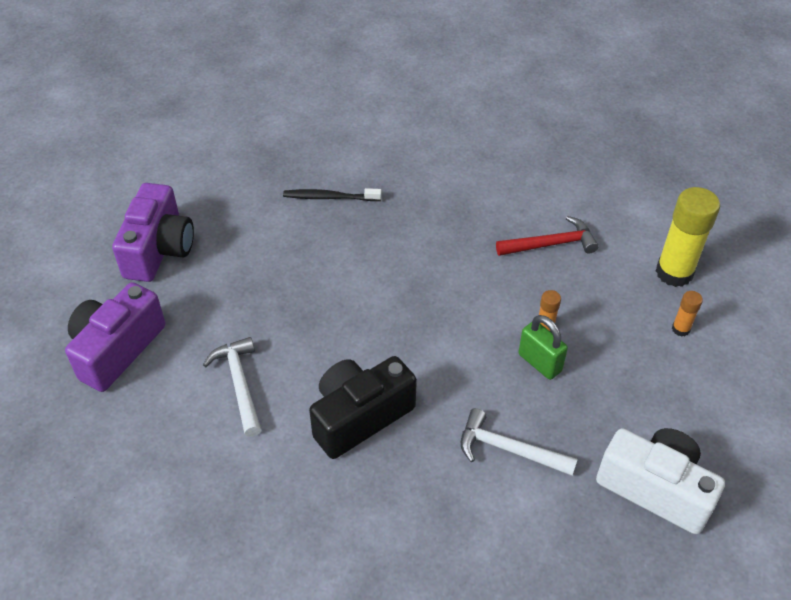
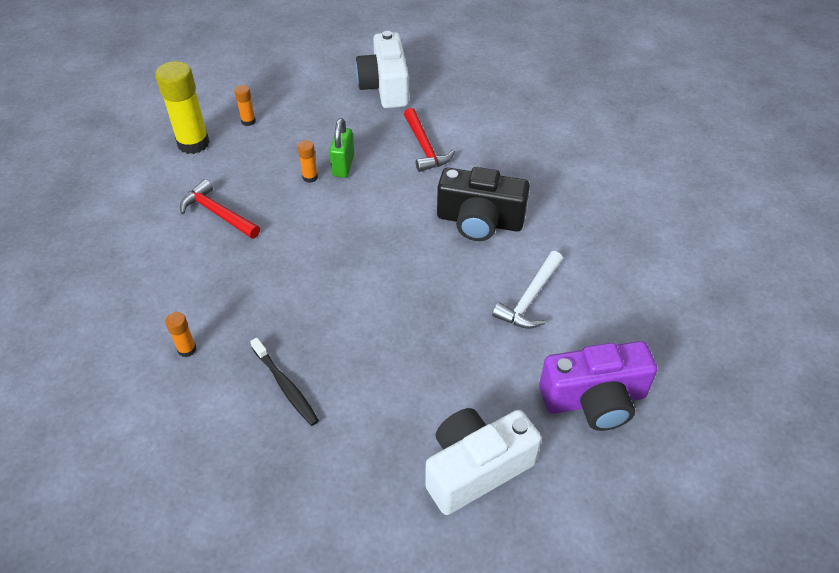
camera: 130 degrees left, 0 degrees up
(159, 249) = (475, 468): purple camera -> white camera
(416, 167) = (187, 349): none -> orange glue stick
(508, 449) = (425, 147): white hammer -> red hammer

